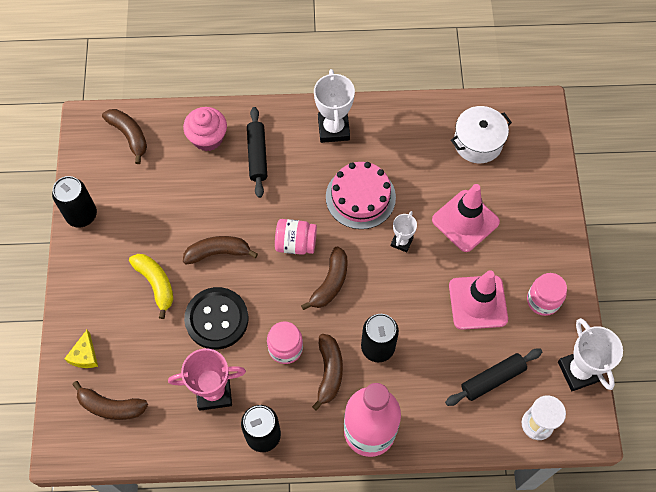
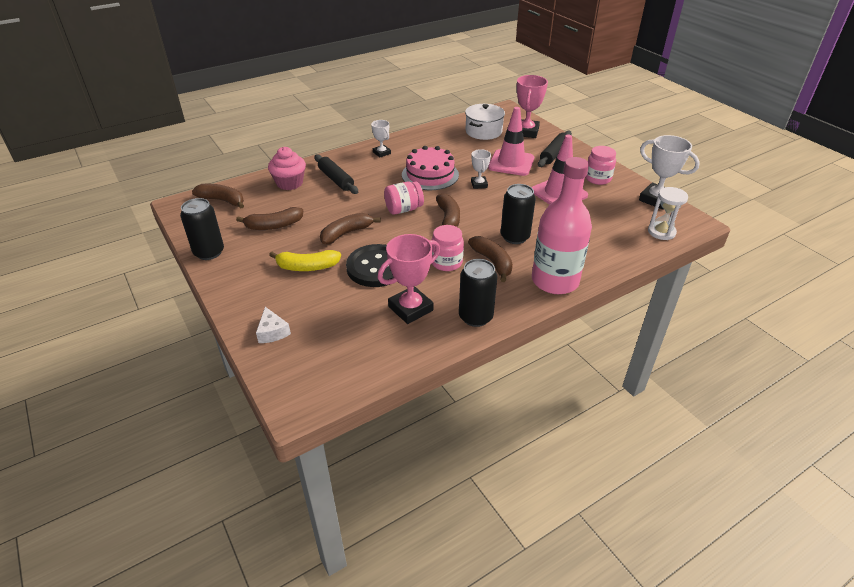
camera: 30 degrees left, 25 degrees down
(85, 355) = (272, 332): yellow cheese -> white cheese
(110, 406) = (323, 354): brown banana -> brown banana (274, 226)
(156, 284) = (307, 267): yellow banana -> yellow banana turned 150 degrees clockwise
(333, 129) = (381, 153): white trophy -> white trophy, size x0.57
(492, 379) = (608, 223): black rolling pin -> black rolling pin (554, 154)
(529, 168) = (526, 132): none -> pink trophy

